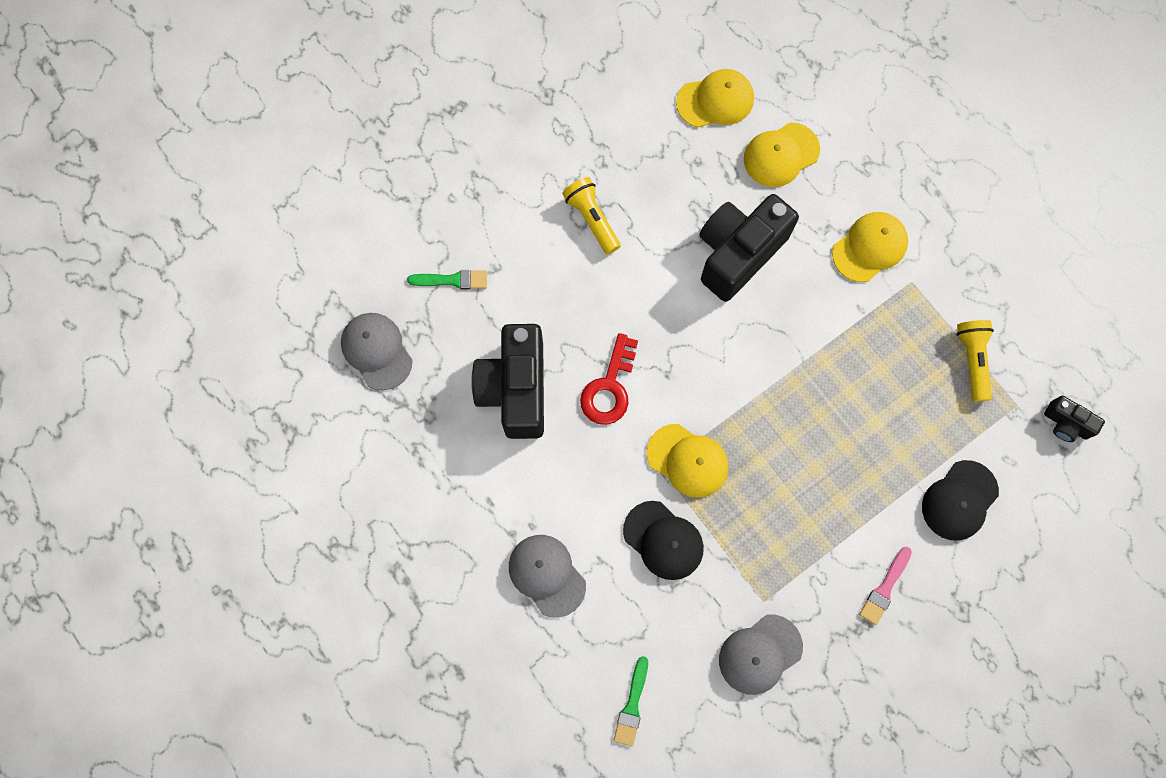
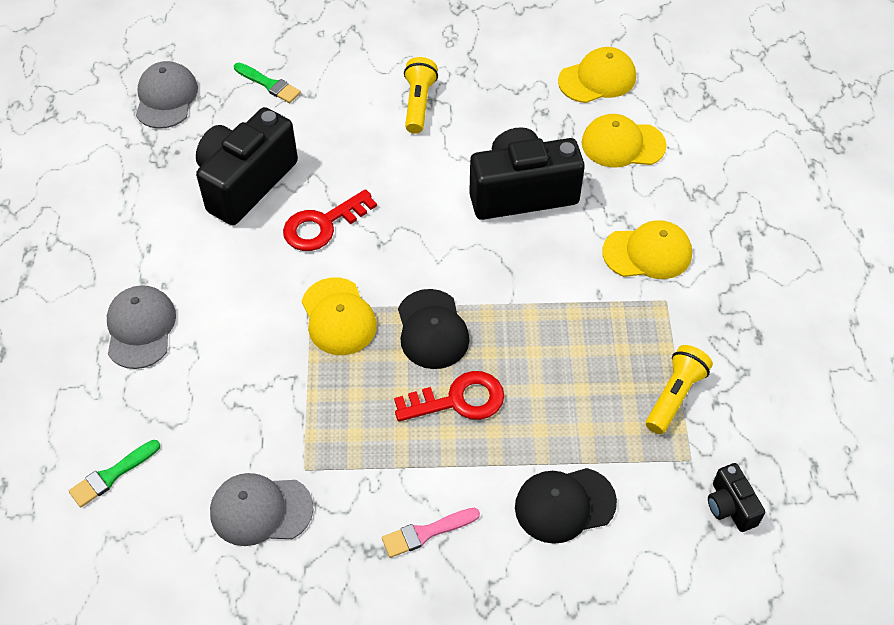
camera: 35 degrees right, 20 degrees down
(663, 540) = (261, 364): black cap -> black cap (432, 329)
(715, 100) = (597, 79): yellow cap -> yellow cap turned 45 degrees counterclockwise
(828, 469) = (458, 400): none -> red key

